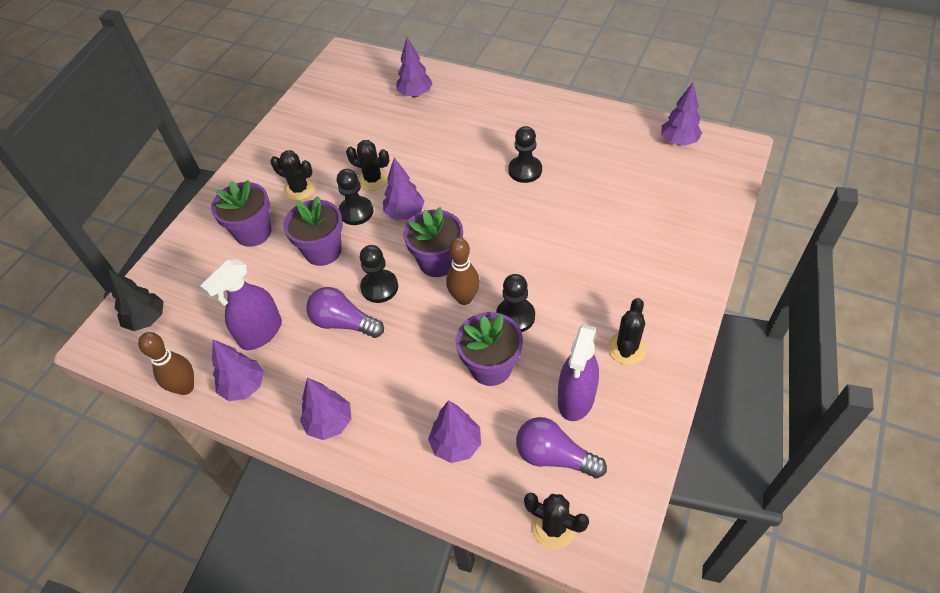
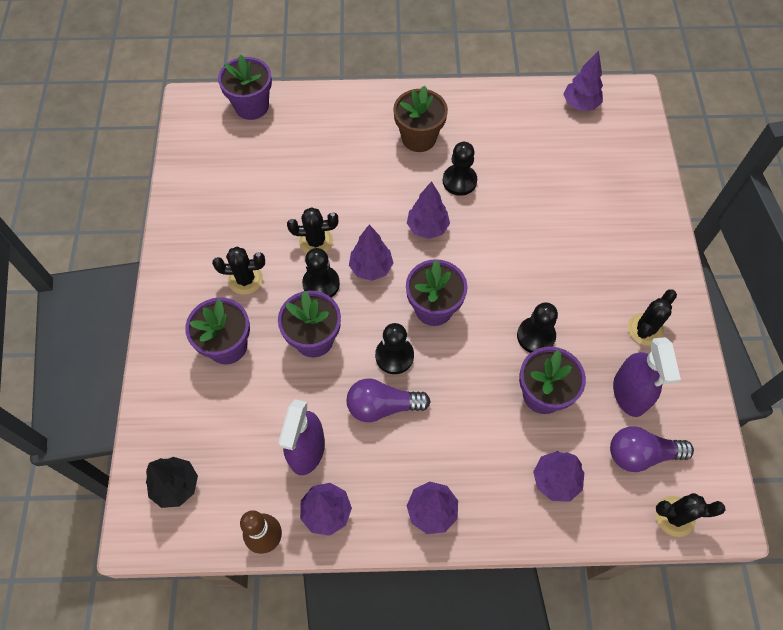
camera: 30 degrees left, 10 degrees up
(388, 68) = (252, 106): none -> purple flower pot
(415, 94) = (300, 129): purple tree -> purple tree (427, 227)
(464, 298) = (480, 336): brown bowling pin -> none
(510, 128) = (419, 138): none -> brown flower pot
(626, 348) = (645, 329): black cactus -> black cactus turned 45 degrees clockwise

